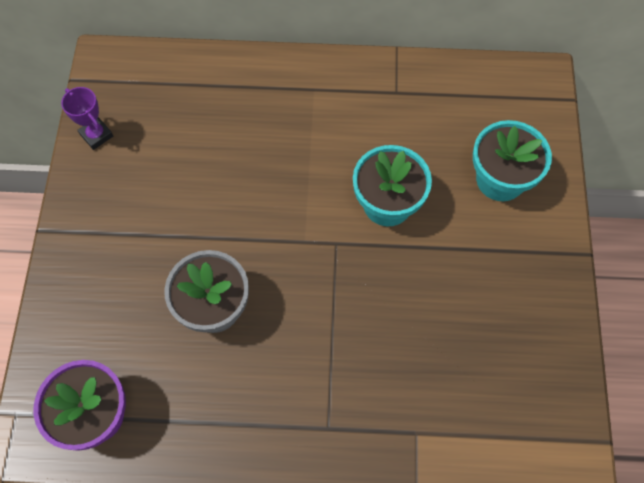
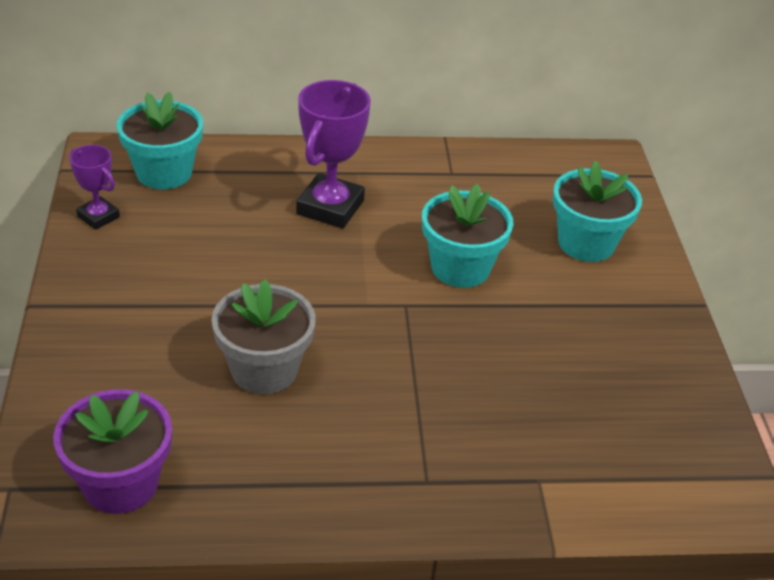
camera: 10 degrees left, 25 degrees down
(153, 86) = (164, 173): none -> turquoise flower pot
(287, 130) = (330, 207): none -> purple trophy

